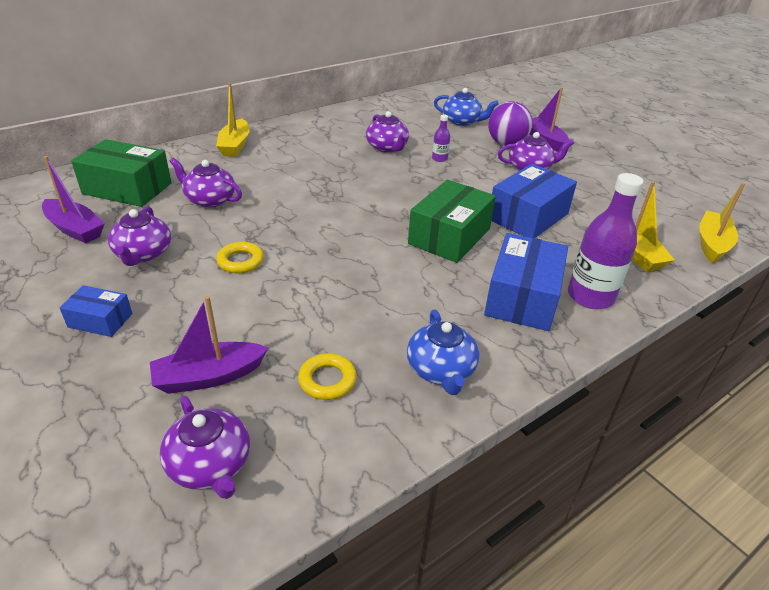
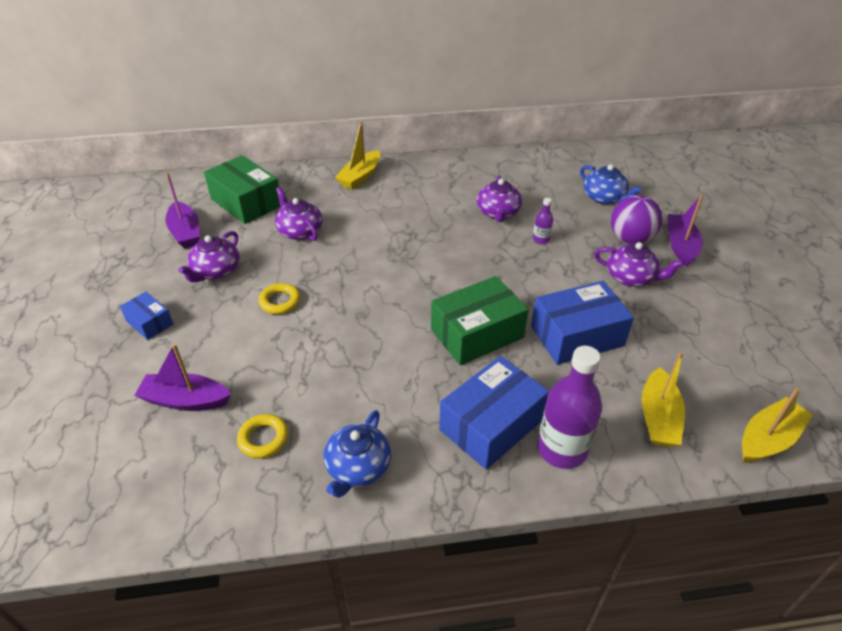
camera: 30 degrees right, 5 degrees up
(210, 465) = (137, 474): purple teapot -> none

